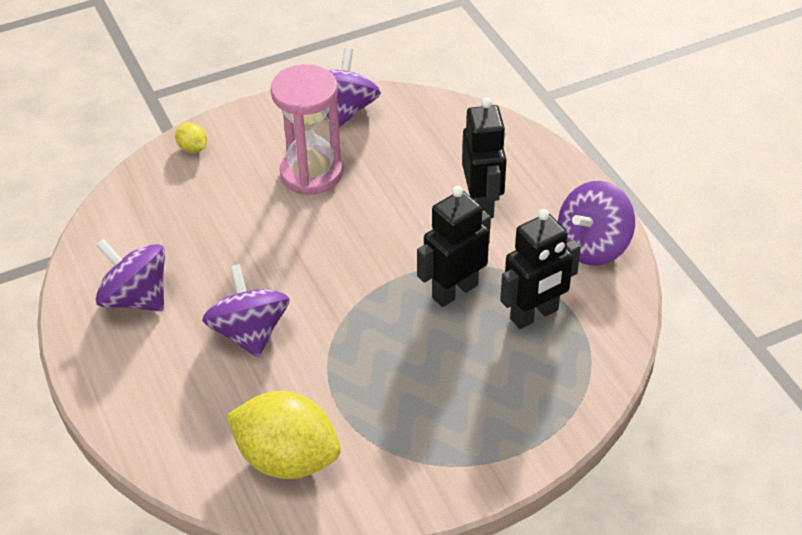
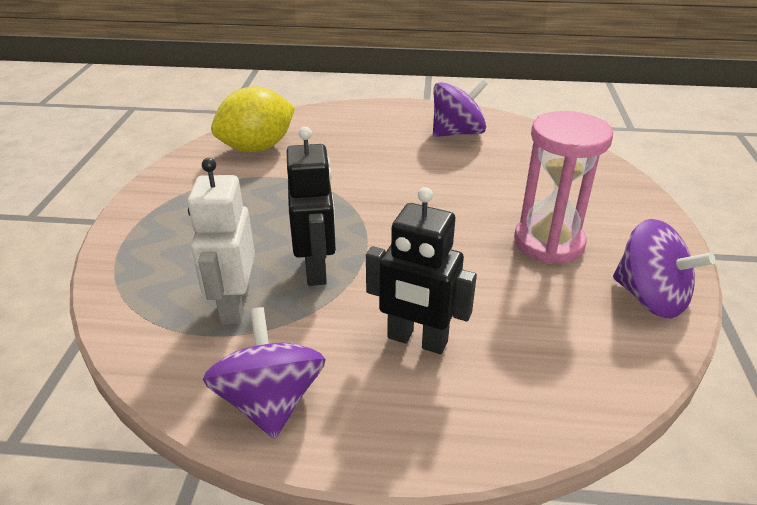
camera: 120 degrees right, 10 degrees down
(192, 148) = (626, 192): yellow lemon -> none
(249, 332) = (379, 163): purple spinning top -> none
(534, 315) = (234, 306): black robot -> white robot

